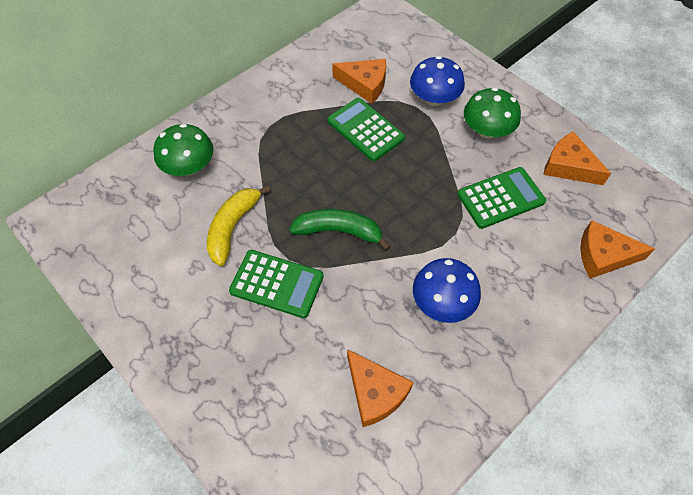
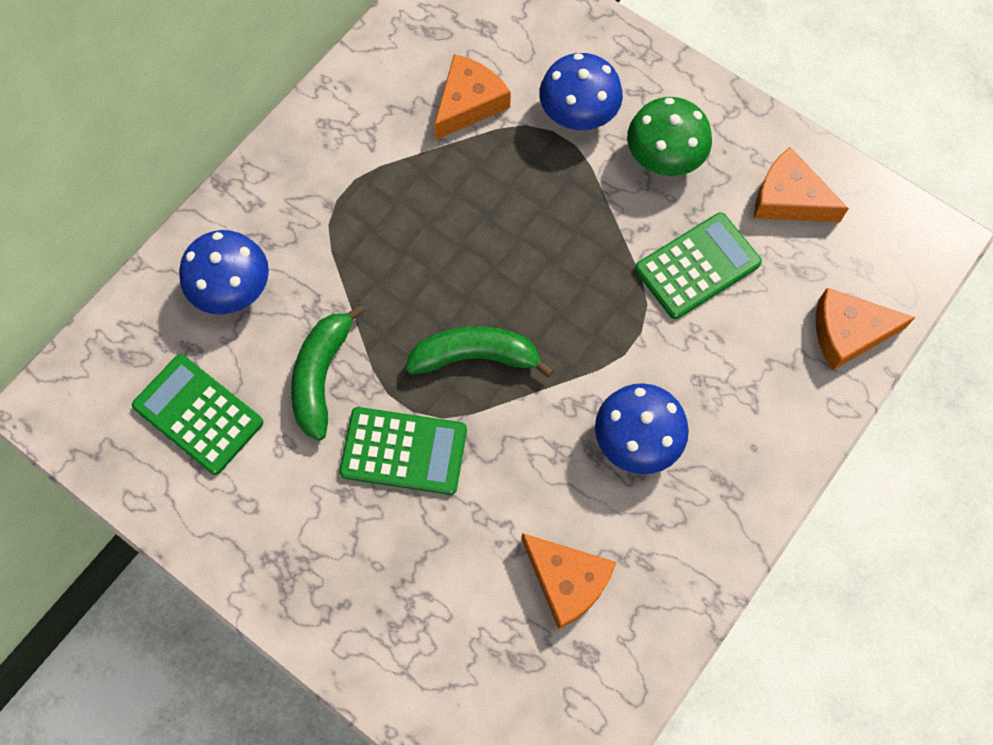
camera: 10 degrees left, 10 degrees up
(189, 166) = (232, 288): green mushroom -> blue mushroom
(233, 227) = (321, 376): yellow banana -> green banana
(365, 84) = (469, 103): orange cheese -> orange cheese turned 60 degrees counterclockwise
(365, 129) = (484, 183): green calculator -> green calculator (198, 414)

